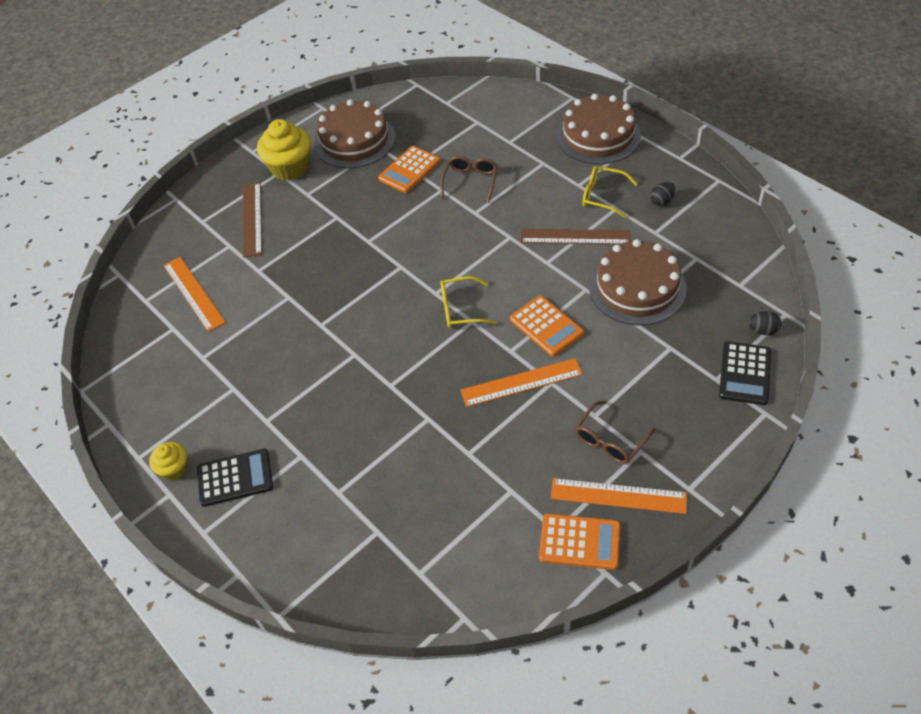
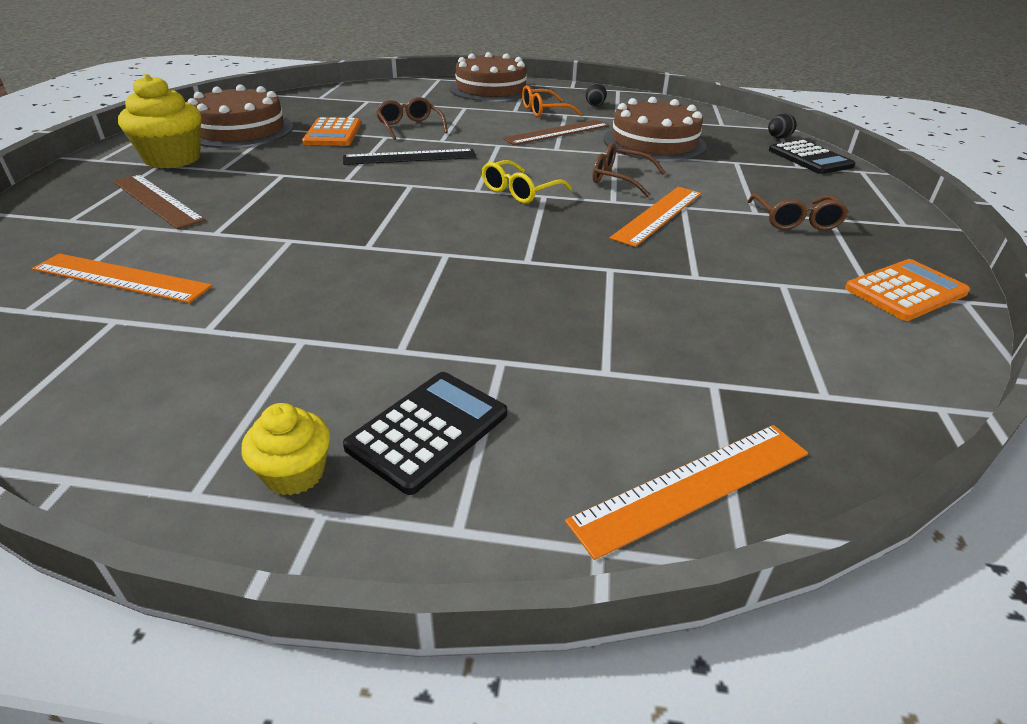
camera: 45 degrees left, 15 degrees down
(431, 229) = (410, 157): none -> black ruler
(546, 326) = (619, 179): orange calculator -> brown glasses
(602, 196) = (544, 111): yellow glasses -> orange glasses
(618, 496) = (869, 249): orange ruler -> orange ruler (693, 486)

